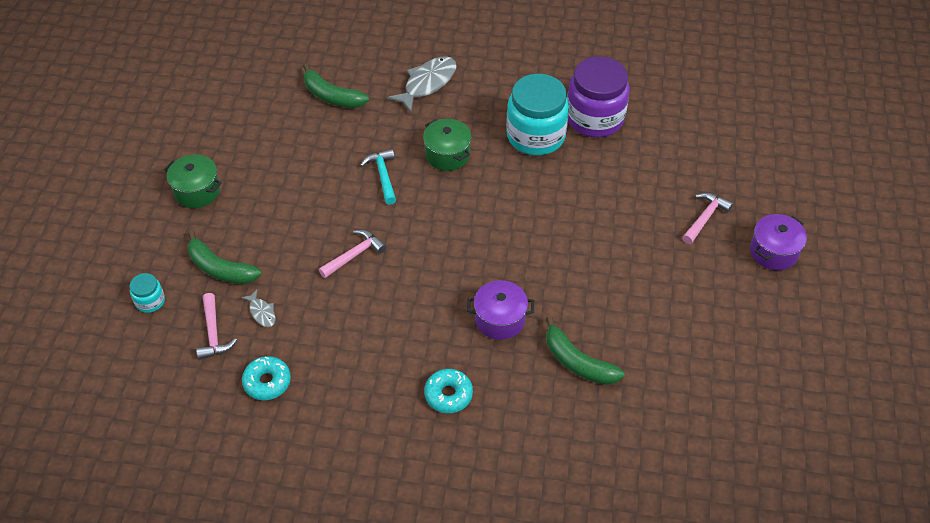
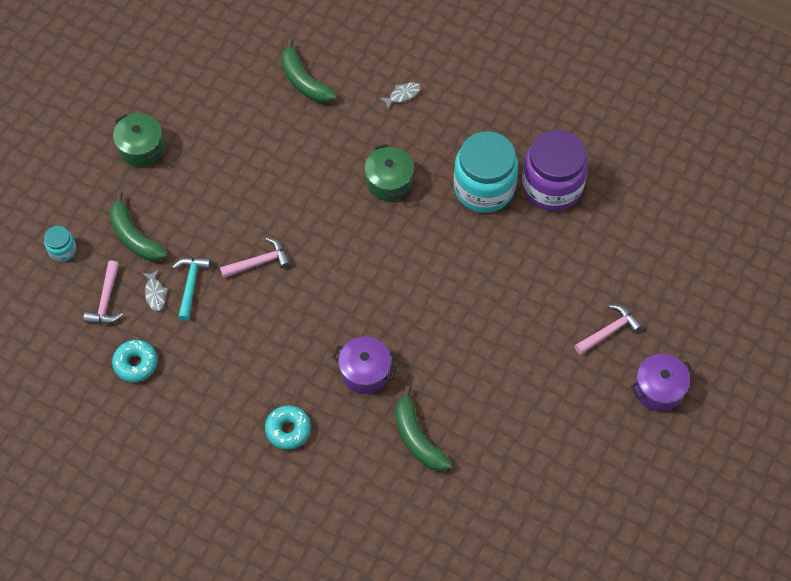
camera: 20 degrees right, 10 degrees up
(383, 176) = (318, 186): turquoise hammer -> turquoise hammer (191, 285)
(427, 83) = (402, 95): grey fish -> grey fish, size x0.50

